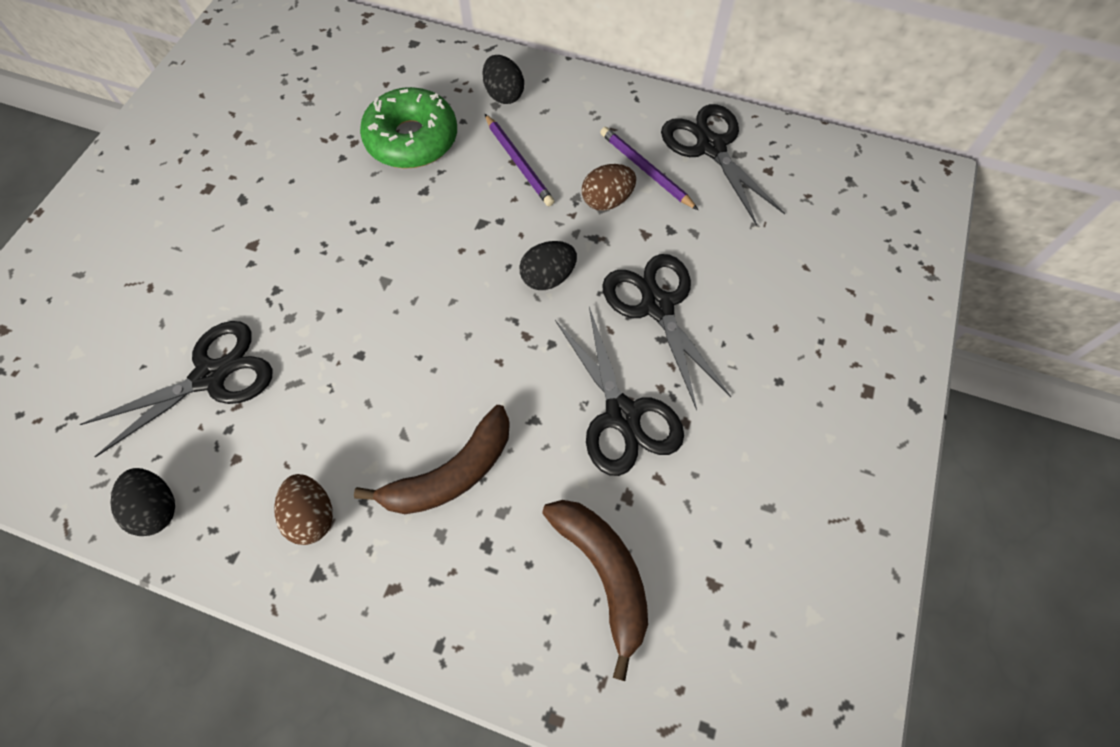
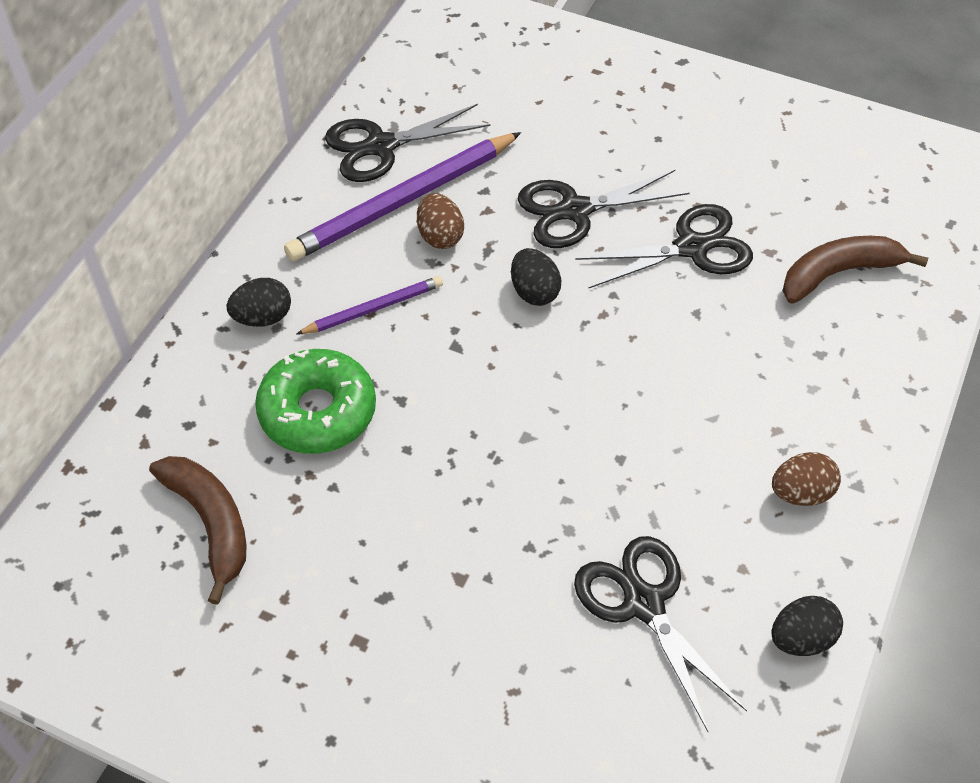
camera: 85 degrees left, 10 degrees down
(451, 473) = (752, 378): brown banana -> brown banana (210, 523)
(646, 170) = (403, 200): purple pencil -> purple pencil, size x1.90

